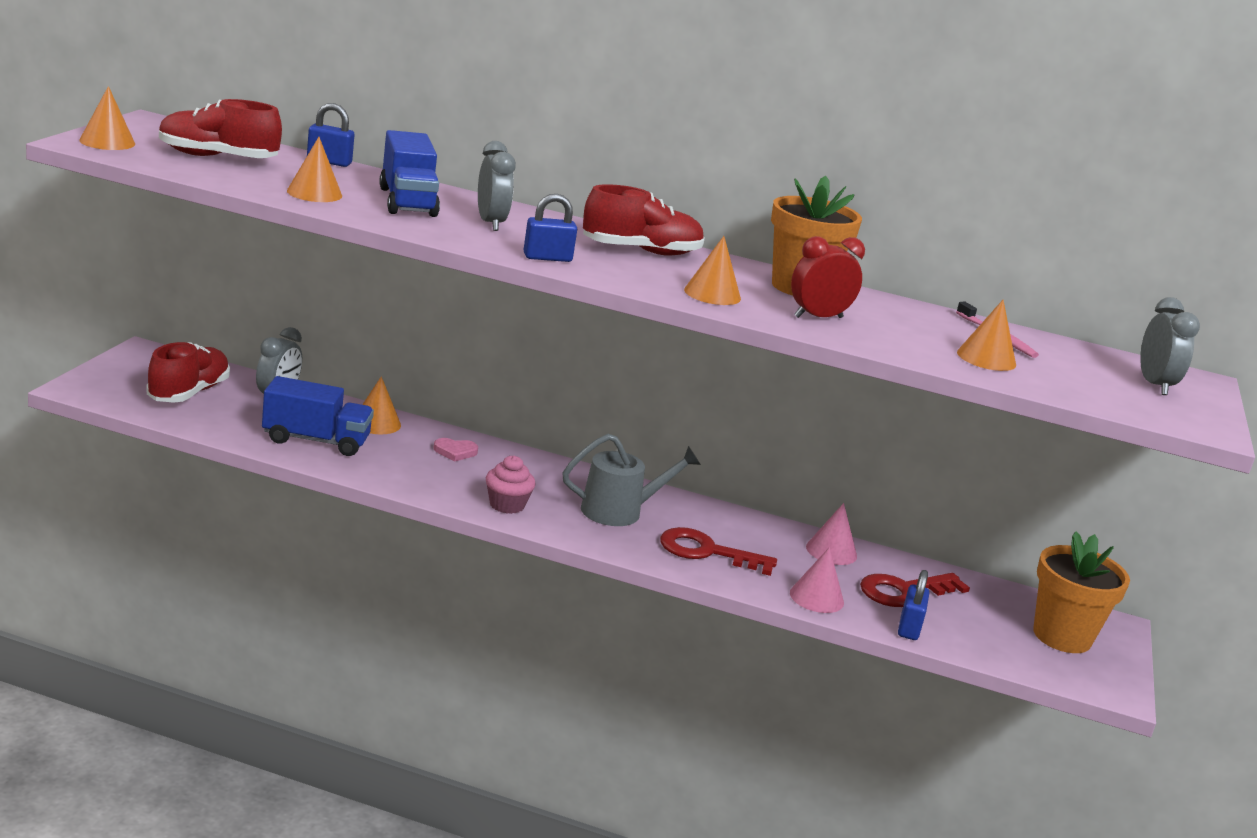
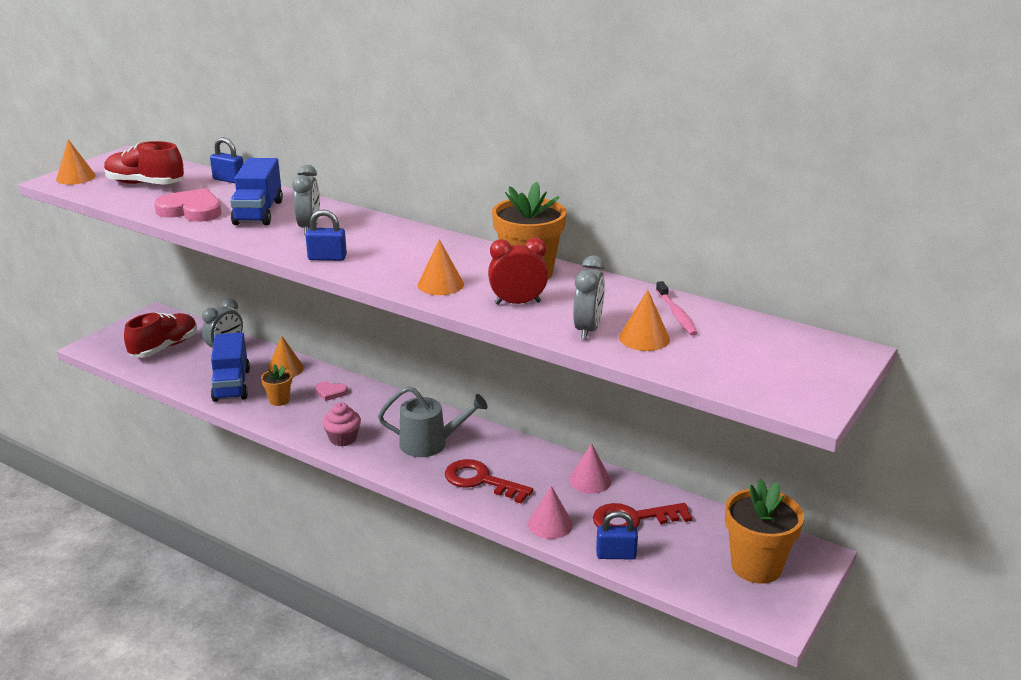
camera: 20 degrees right, 5 degrees up
(314, 193) = (191, 210): orange cone -> pink heart
(316, 440) = (231, 385): blue truck -> blue truck turned 60 degrees clockwise
(393, 460) = (279, 400): none -> orange flower pot
(641, 251) = (414, 246): red shoe -> none
(909, 628) = (616, 555): blue padlock -> blue padlock turned 60 degrees clockwise
(1155, 385) = (796, 360): grey clock -> grey clock (588, 329)

